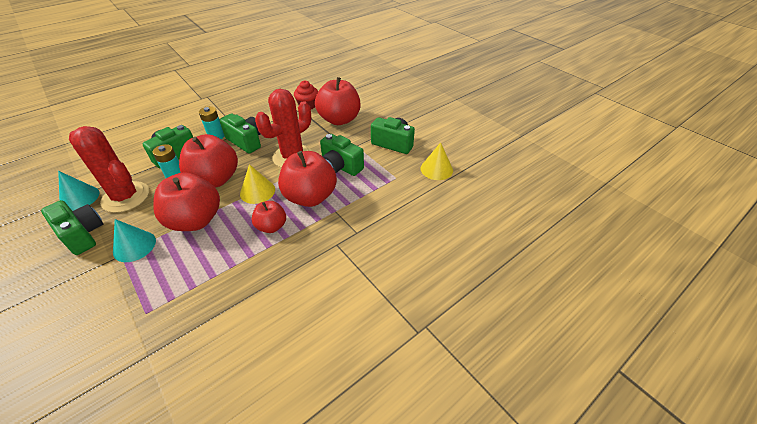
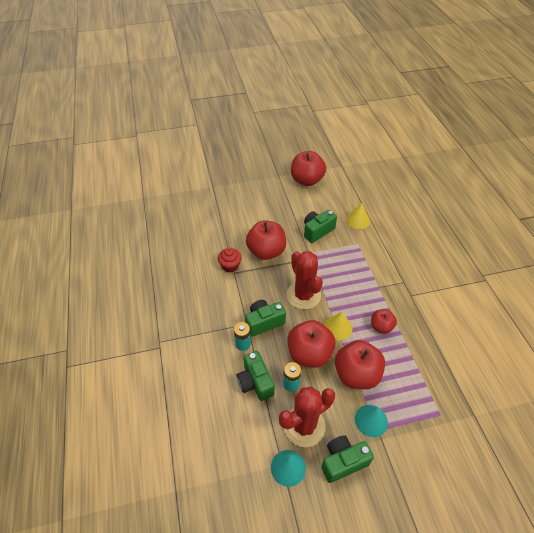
camera: 65 degrees left, 5 degrees up
(310, 197) = (358, 297): red apple -> red apple (306, 180)
(340, 166) = (330, 270): green camera -> none

